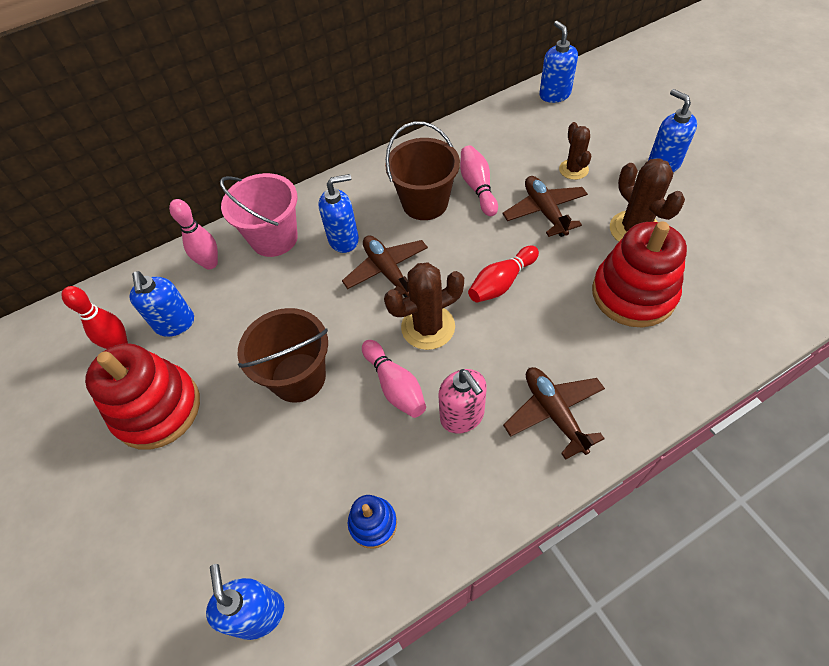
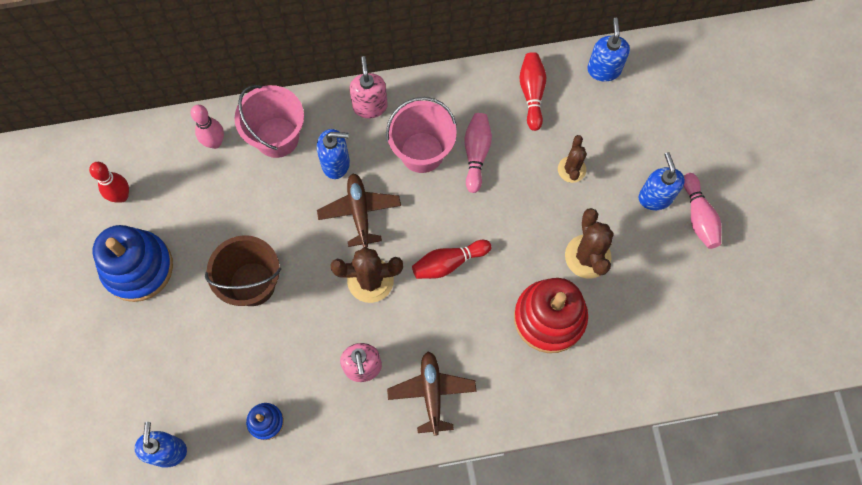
camera: 15 degrees right, 15 degrees up
(157, 409) = (137, 267): red stacking toy -> blue stacking toy
(175, 324) = (170, 193): blue soap dispenser -> none
(357, 185) = (370, 106): none -> pink soap dispenser
(395, 386) = (323, 321): pink bowling pin -> pink bowling pin (699, 216)
(425, 203) = (422, 152): brown bucket -> pink bucket
(502, 129) = (532, 93): none -> red bowling pin
(544, 211) = (521, 205): brown plane -> none

